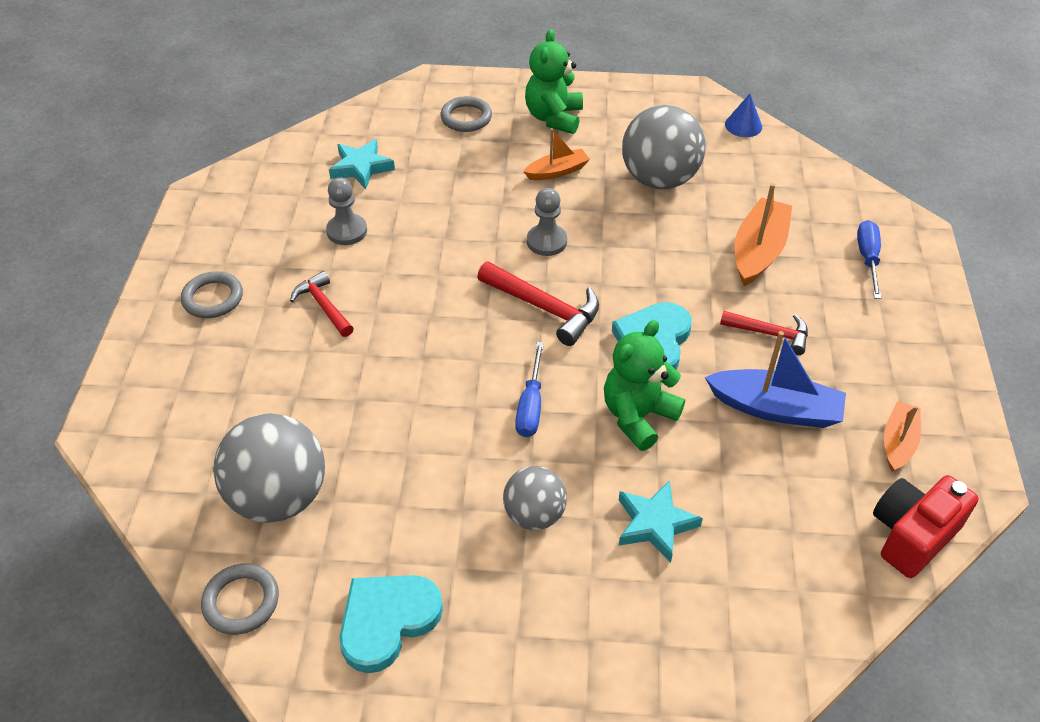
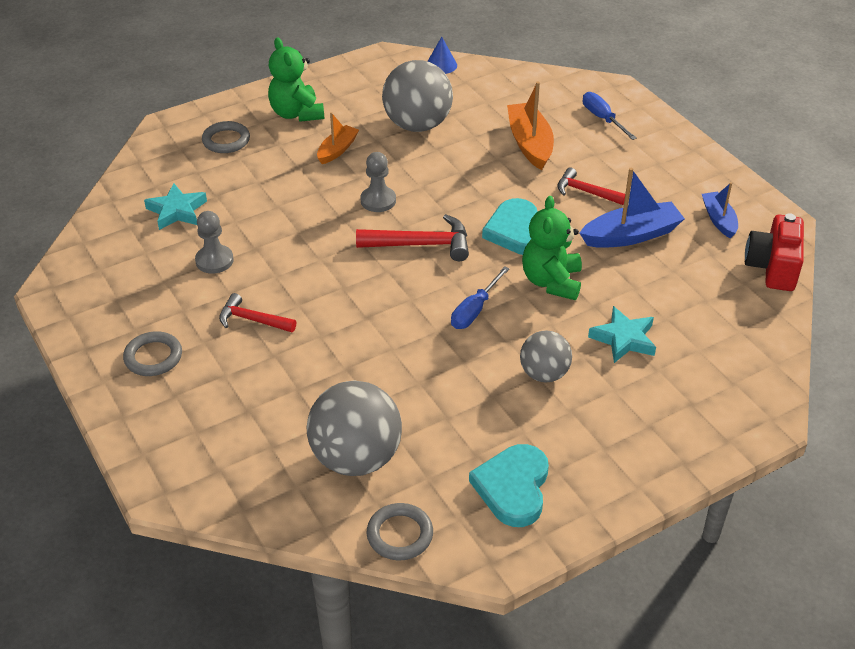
camera: 35 degrees left, 5 degrees down
(531, 406) = (474, 310): blue screwdriver -> blue screwdriver turned 60 degrees clockwise
(770, 333) = (585, 192): red hammer -> red hammer turned 135 degrees counterclockwise
(898, 442) = (719, 219): orange boat -> blue boat

